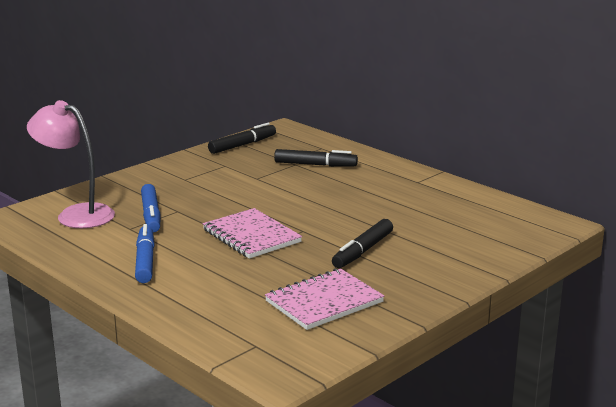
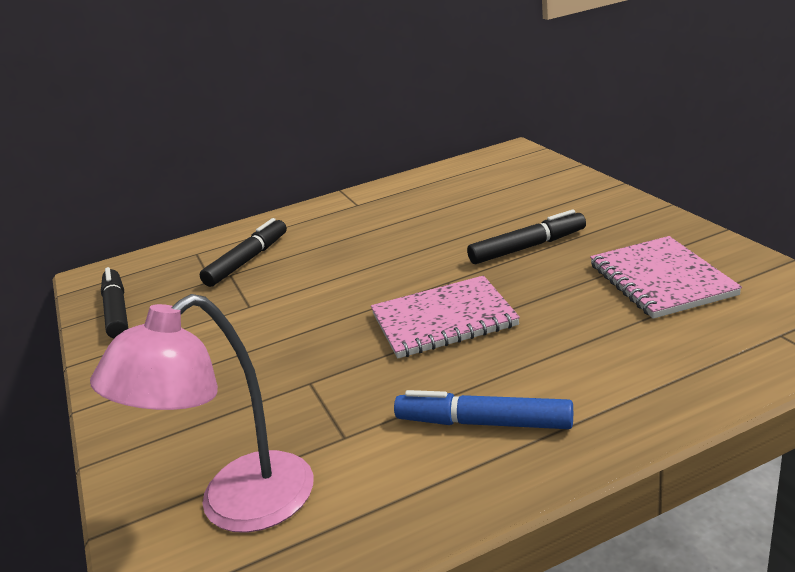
camera: 65 degrees left, 5 degrees up
(151, 215) = (307, 410): blue marker -> none
(362, 251) = (528, 247): black marker -> black marker turned 75 degrees counterclockwise

